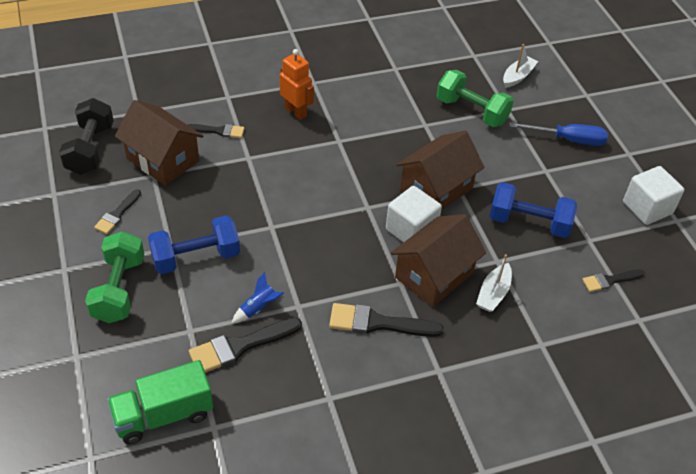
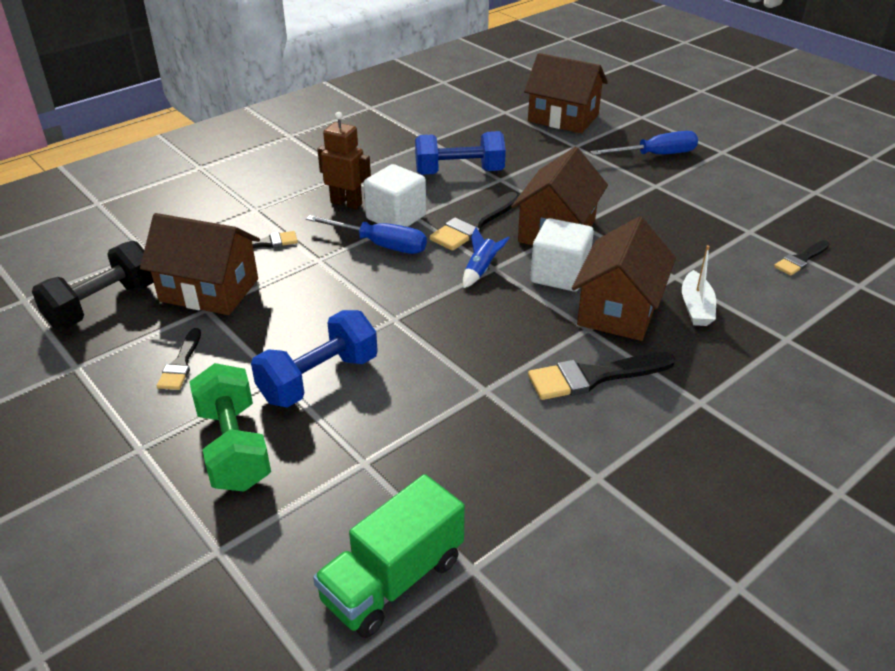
camera: 20 degrees left, 10 degrees down
(90, 149) = (103, 305): black dumbbell -> black dumbbell turned 60 degrees clockwise
(240, 346) = (443, 459): black brush -> black brush (474, 225)
(258, 308) = (437, 408): blue rocket -> blue rocket (480, 270)
(296, 112) = (346, 203): orange robot -> brown robot
(298, 159) = (380, 245): none -> blue screwdriver
(471, 111) = (540, 156): green dumbbell -> none
(517, 76) = (563, 118): white boat -> brown house
(528, 223) = (677, 233): blue dumbbell -> blue dumbbell (459, 172)
(647, 208) = (779, 189): white cube -> white cube (396, 217)

